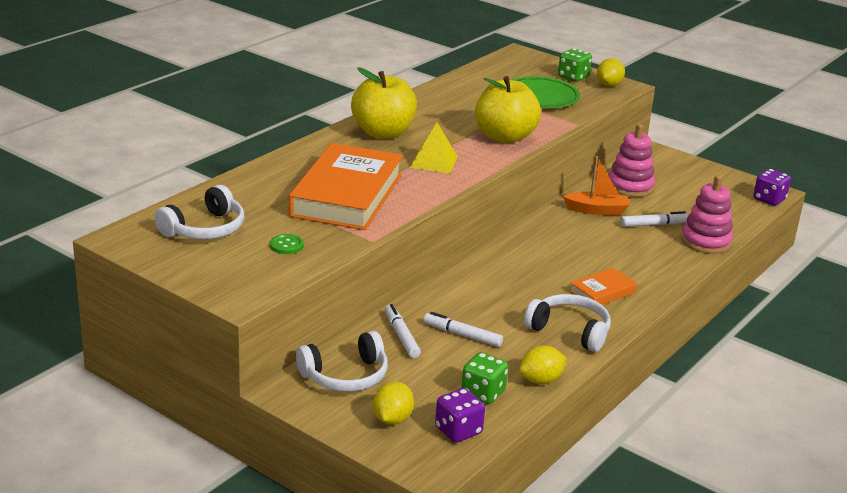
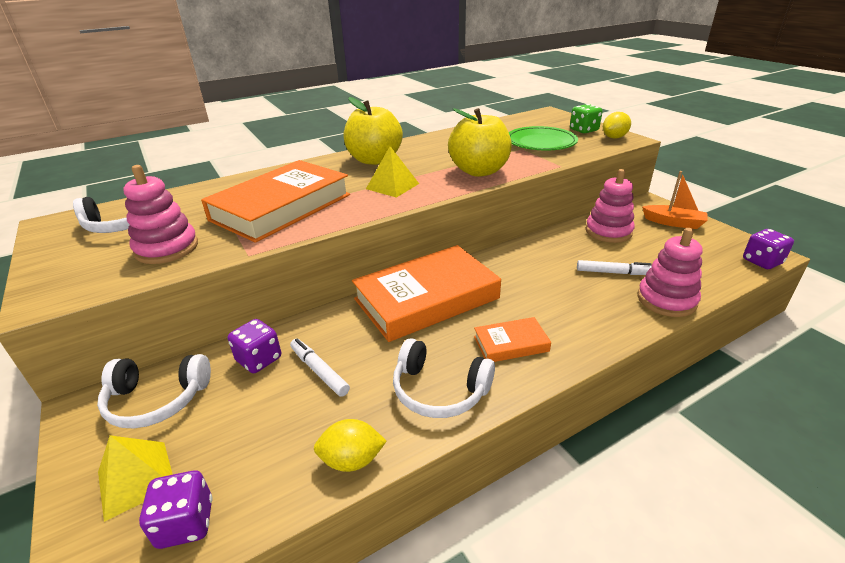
camera: 25 degrees right, 5 degrees up
(286, 245) = (167, 248): green button -> pink stacking toy
(392, 419) = (136, 479): yellow lemon -> yellow pyramid
(401, 336) = (259, 359): white marker -> purple dice
(483, 393) = (269, 464): green dice -> none
(505, 269) = (426, 299): none -> orange book
(570, 331) = (439, 390): white headphones -> white headphones turned 150 degrees clockwise
(597, 210) = (561, 250): orange boat -> orange boat (673, 223)

